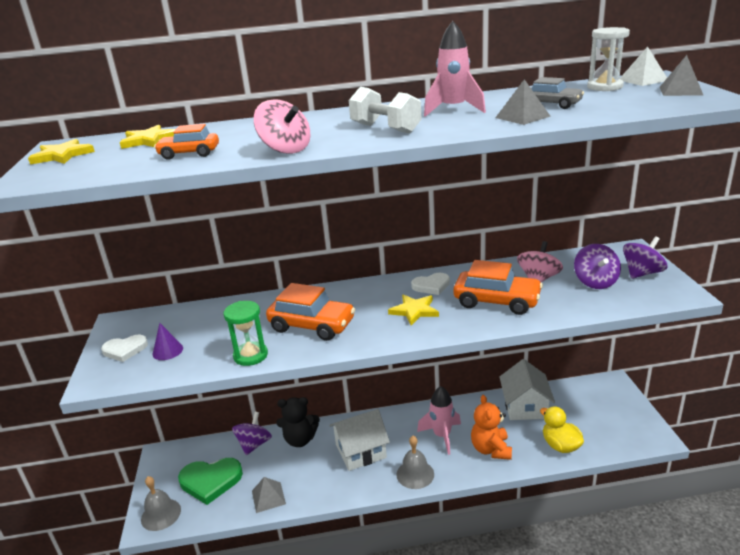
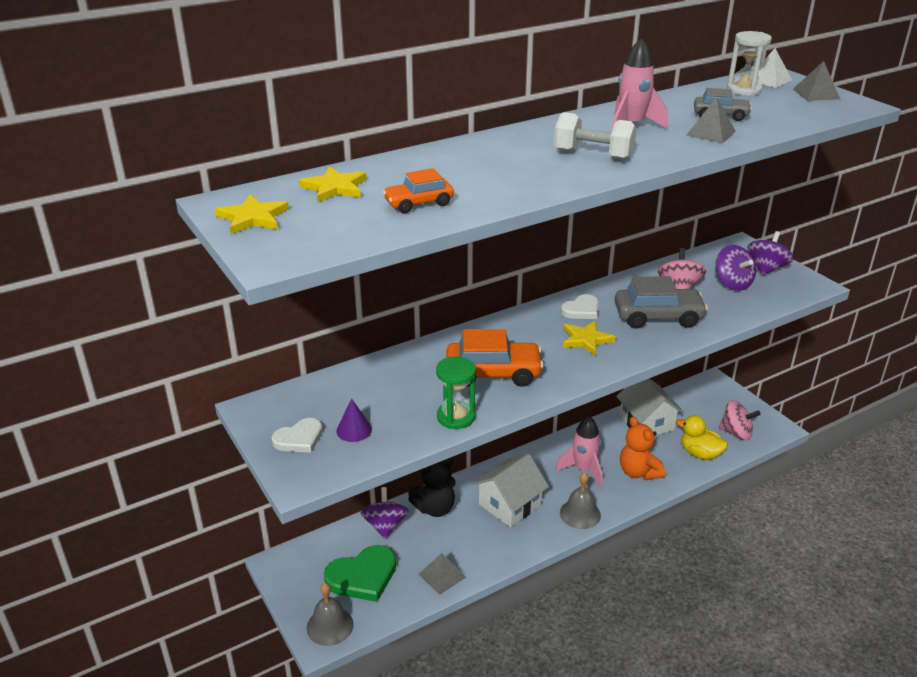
camera: 25 degrees left, 5 degrees up
(285, 149) = (523, 190): pink spinning top -> pink spinning top (736, 433)
(497, 301) = (658, 317): orange car -> grey car

